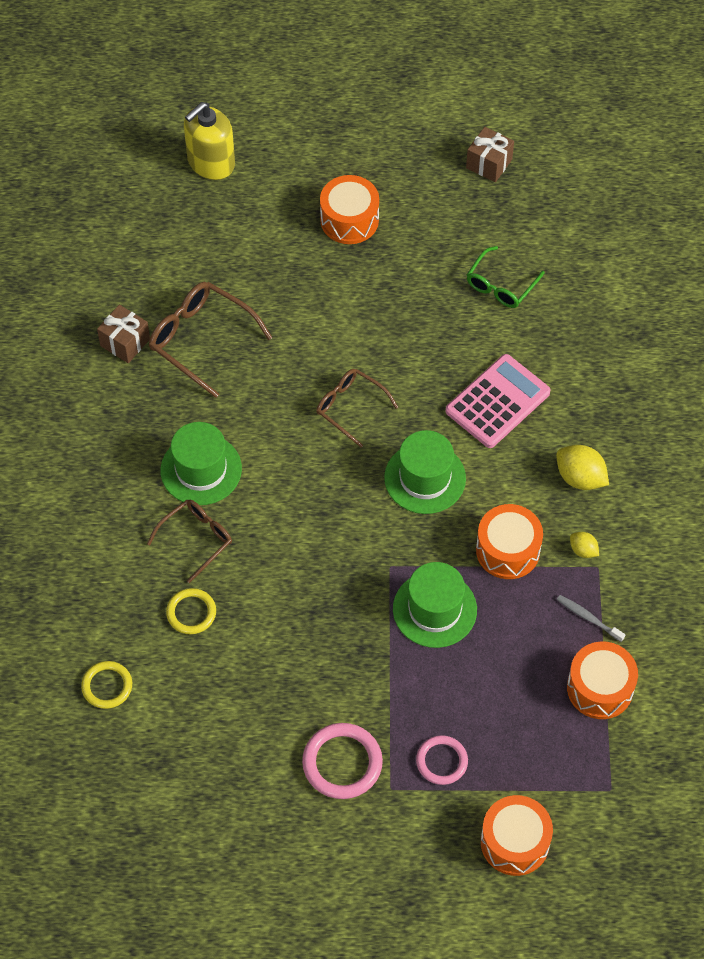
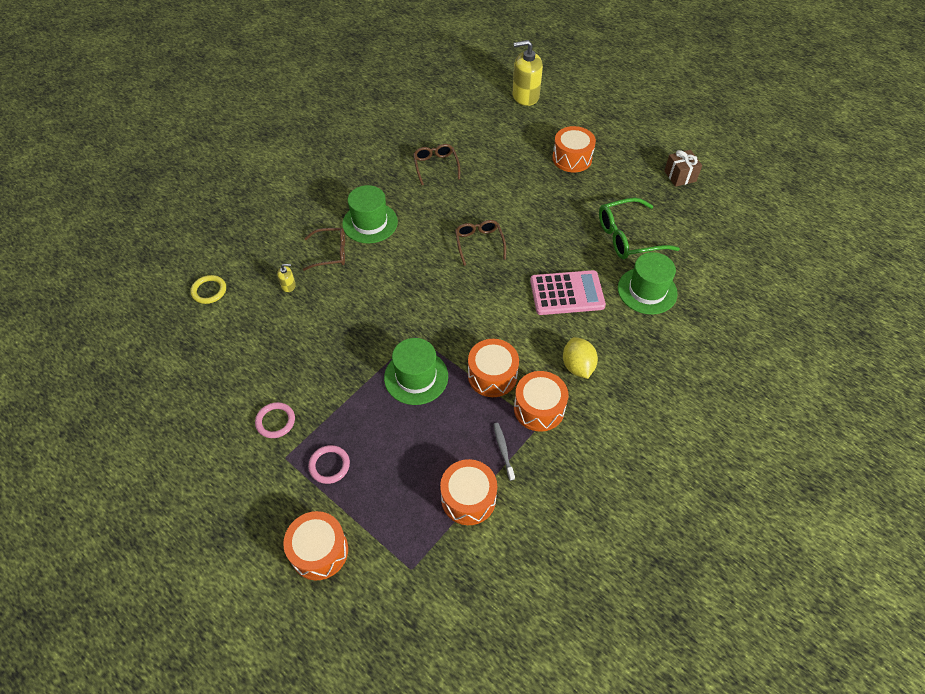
camera: 40 degrees right, 5 degrees down
(125, 342) = (398, 145): brown gift -> none
(191, 613) = (288, 285): yellow ring -> yellow soap dispenser
(201, 340) = (436, 166): brown glasses -> brown glasses, size x0.66
(342, 763) = (275, 421): pink ring -> pink ring, size x0.65
(425, 478) = (483, 304): green hat -> green hat (647, 291)
(501, 285) = (628, 237): green glasses -> green glasses, size x1.51
(583, 550) = (539, 408): yellow lemon -> orange drum

